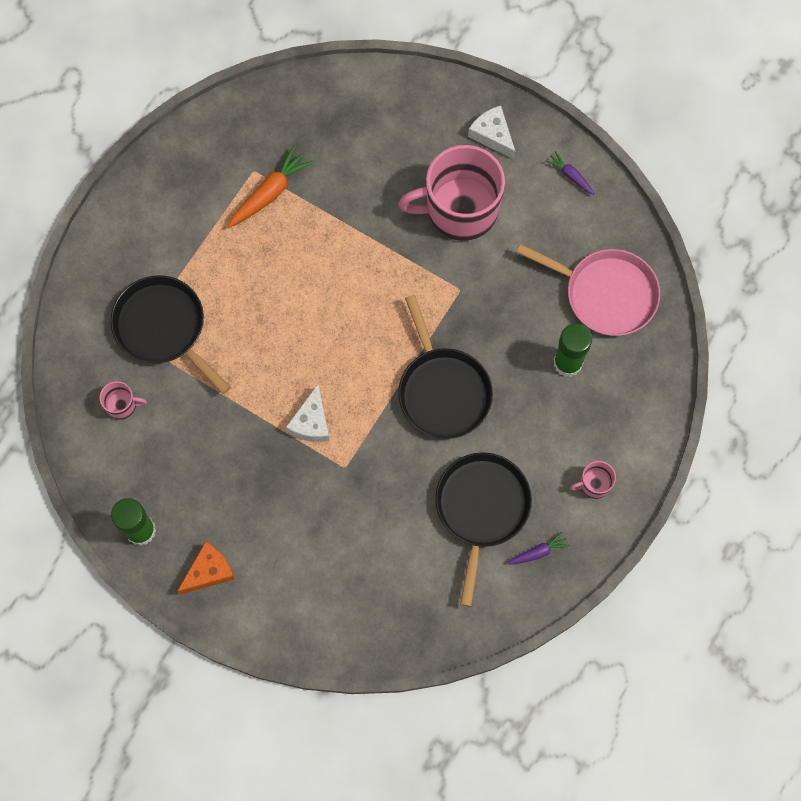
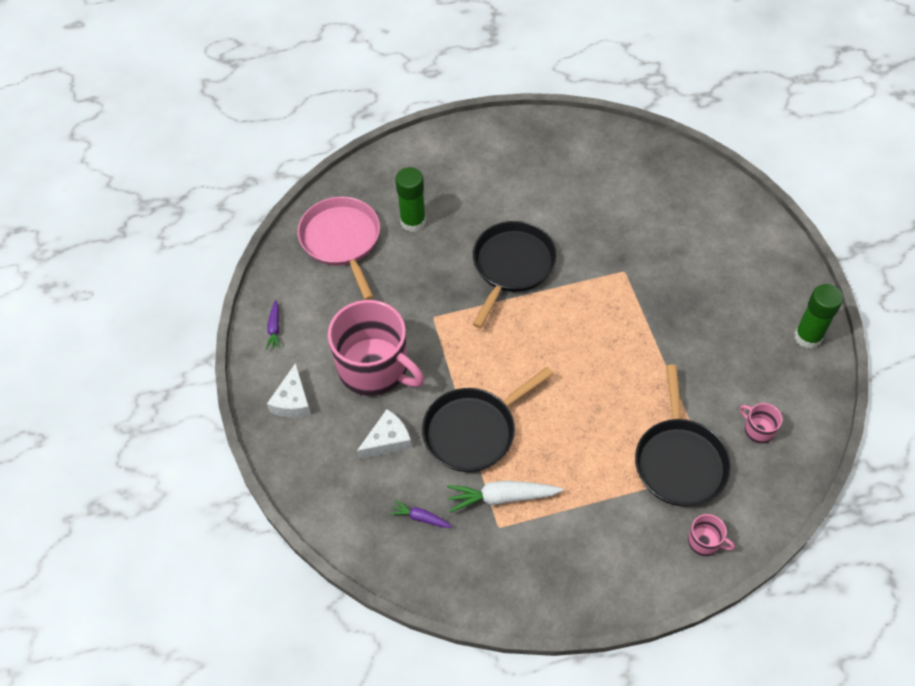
camera: 135 degrees left, 15 degrees down
(209, 571) = (776, 279): orange cheese -> none
(270, 192) = (501, 497): orange carrot -> white carrot
(311, 422) = (622, 314): white cheese -> white cheese (387, 440)
(481, 508) = (556, 187): black pan -> black pan (473, 431)
(538, 552) = (545, 143): purple carrot -> purple carrot (420, 518)
(594, 484) = (472, 151): pink mug -> pink mug (704, 542)

